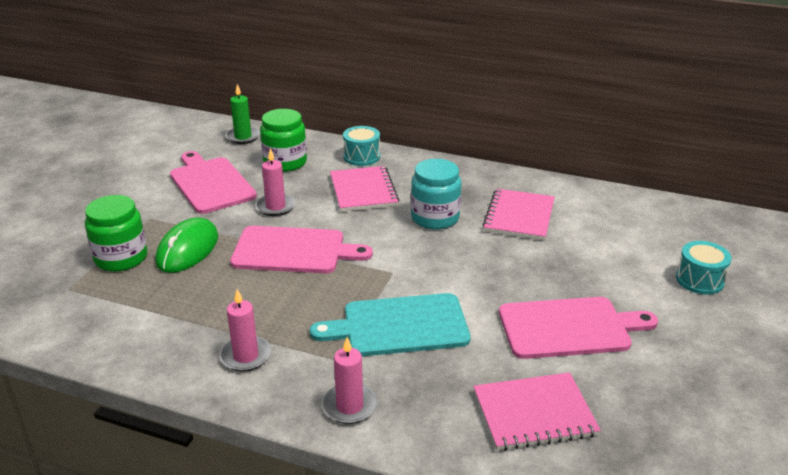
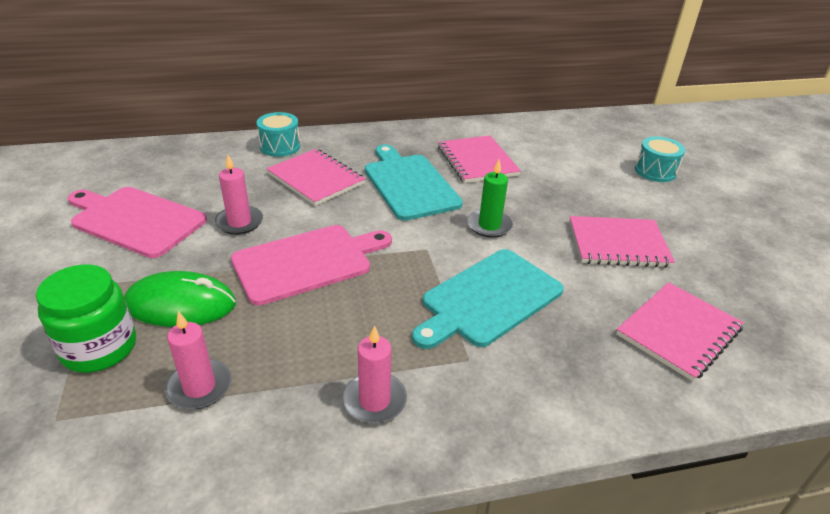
camera: 35 degrees left, 5 degrees up
(187, 249) = (180, 305): green mouse -> green mouse turned 75 degrees counterclockwise
(243, 137) = (126, 159): green candle -> green candle (489, 225)
(285, 162) = (203, 173): green jar -> none
(349, 406) = (532, 403): pink candle -> pink candle (199, 387)
(435, 218) = (409, 184): turquoise jar -> turquoise cutting board
(569, 328) = (618, 244): pink cutting board -> pink notebook

